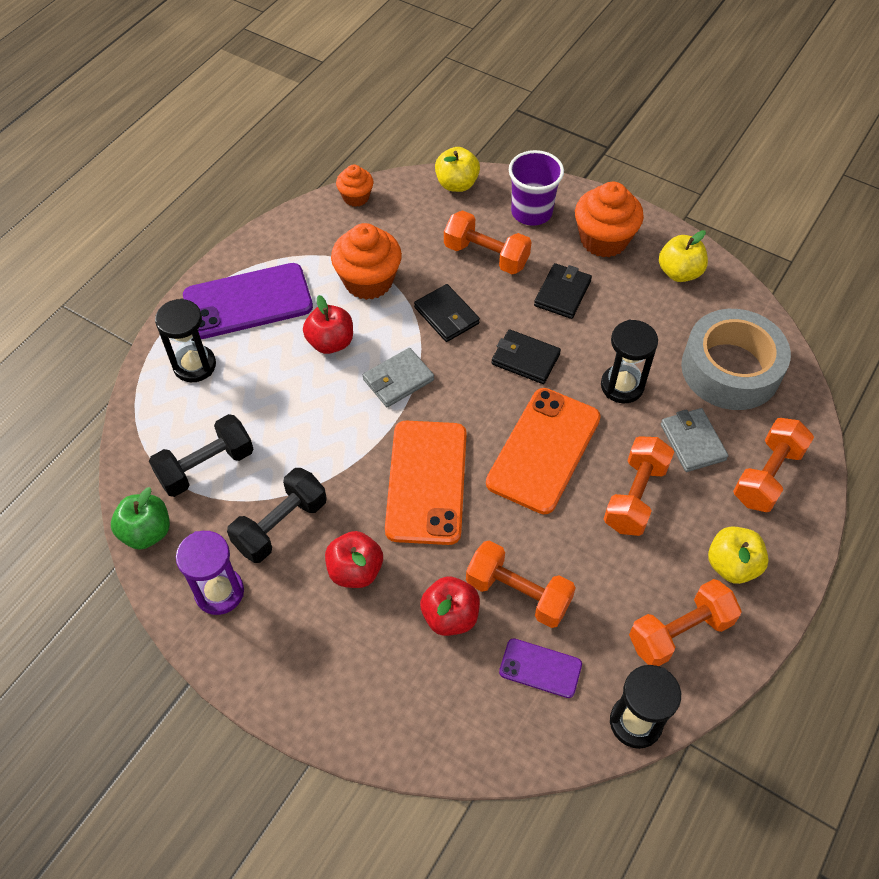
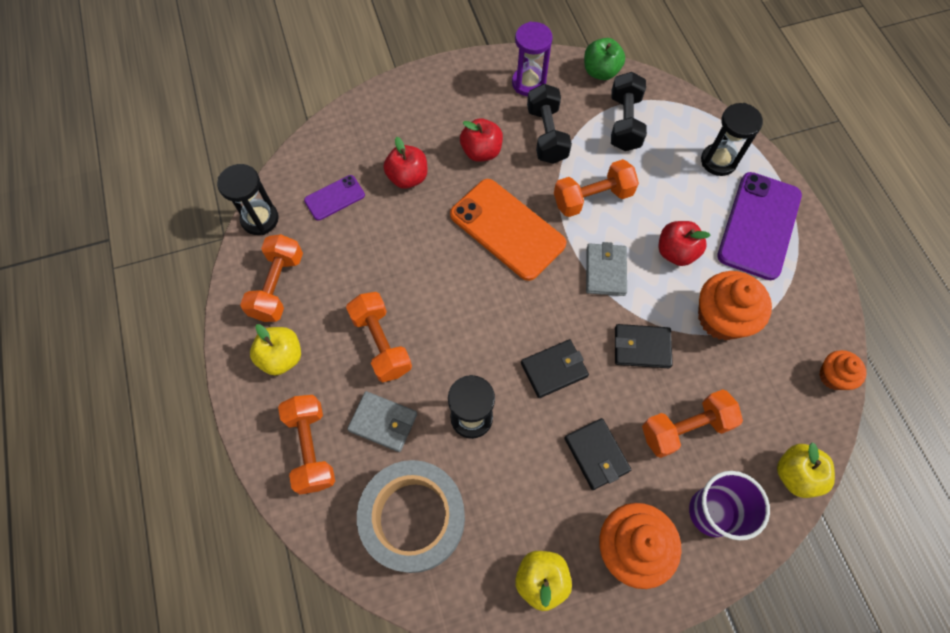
camera: 130 degrees right, 10 degrees up
(518, 593) = (386, 221): orange dumbbell -> orange dumbbell (592, 198)
(544, 450) = (467, 317): orange phone -> none

